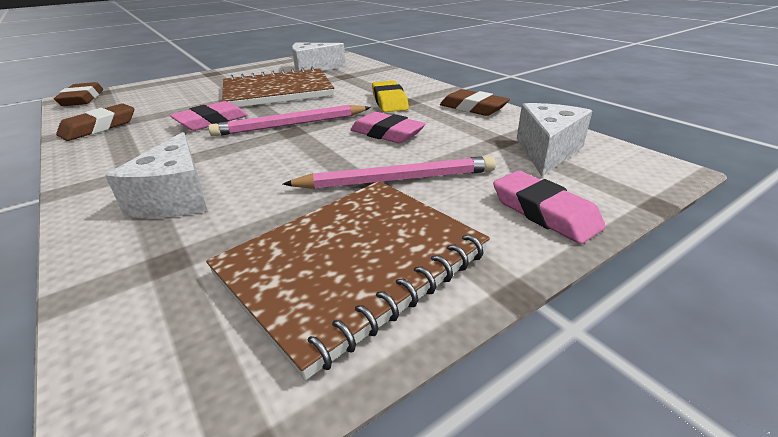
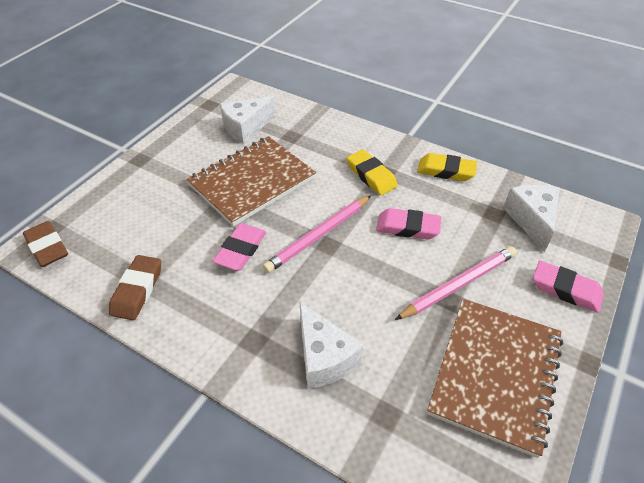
camera: 25 degrees left, 15 degrees up
(473, 108) = (446, 171): brown eraser -> yellow eraser

